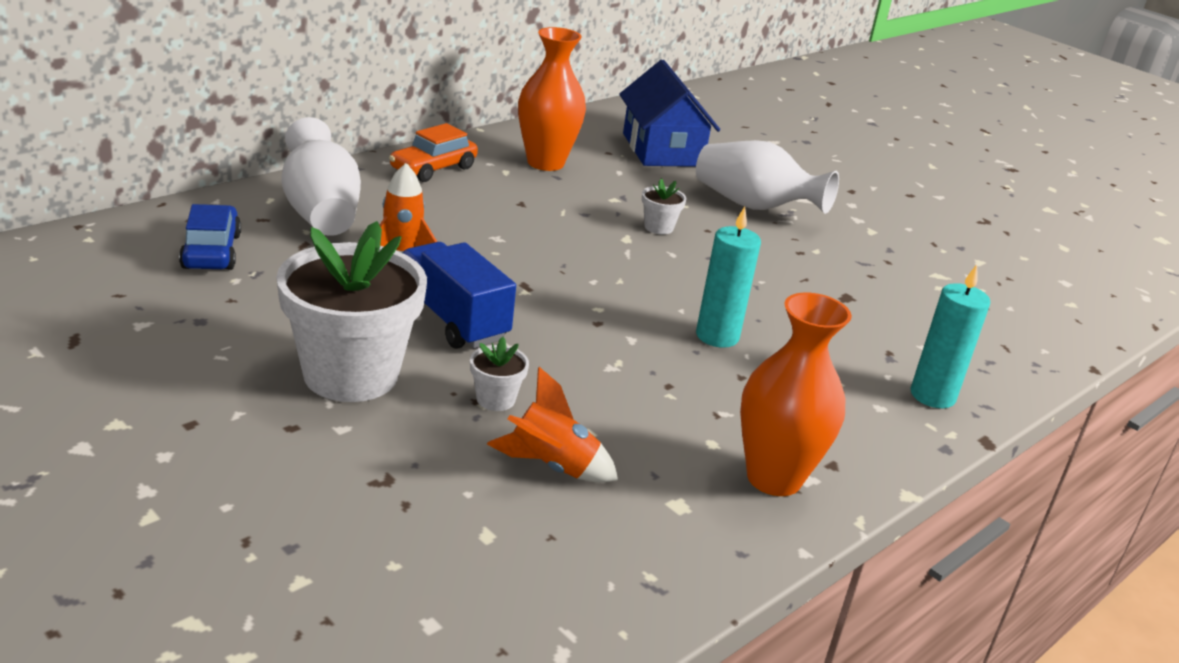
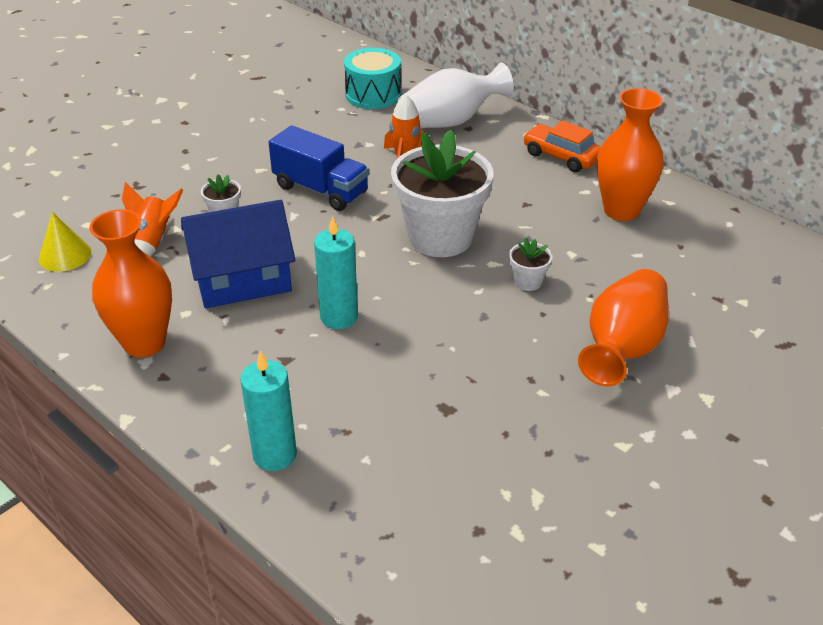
camera: 90 degrees right, 10 degrees up
(211, 251) = (373, 95): blue car -> turquoise drum
(351, 374) = (242, 161): white flower pot -> white flower pot (440, 237)
(452, 319) = (320, 190): blue truck -> blue truck turned 75 degrees clockwise
(572, 558) = (65, 255): none -> yellow cone
(662, 150) = (720, 281): blue house -> blue house (242, 279)
(754, 206) = (622, 348): white vase -> orange vase

